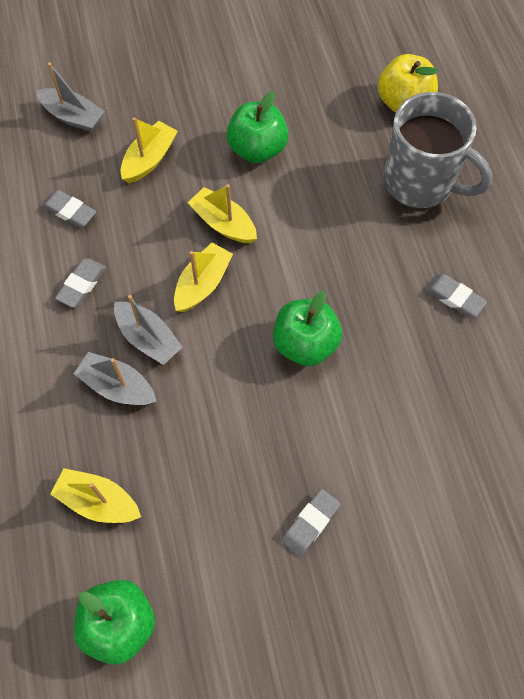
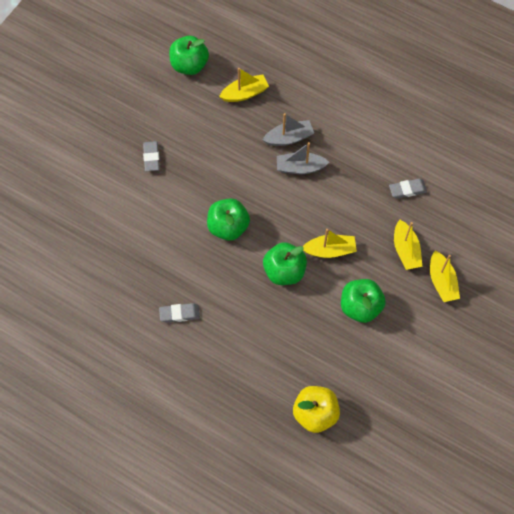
camera: 135 degrees right, 0 degrees up
(73, 116) = (472, 237): grey boat -> none
(82, 285) = (357, 163): grey eraser -> none
(202, 284) = (305, 212): yellow boat -> yellow boat (441, 281)
(295, 244) = (284, 271): none -> green apple
(421, 182) = (256, 367): grey mug -> none

